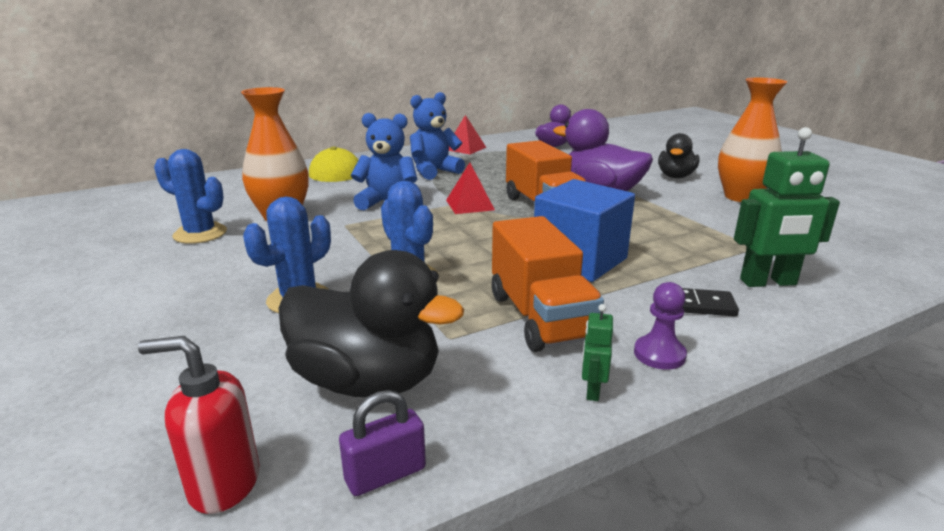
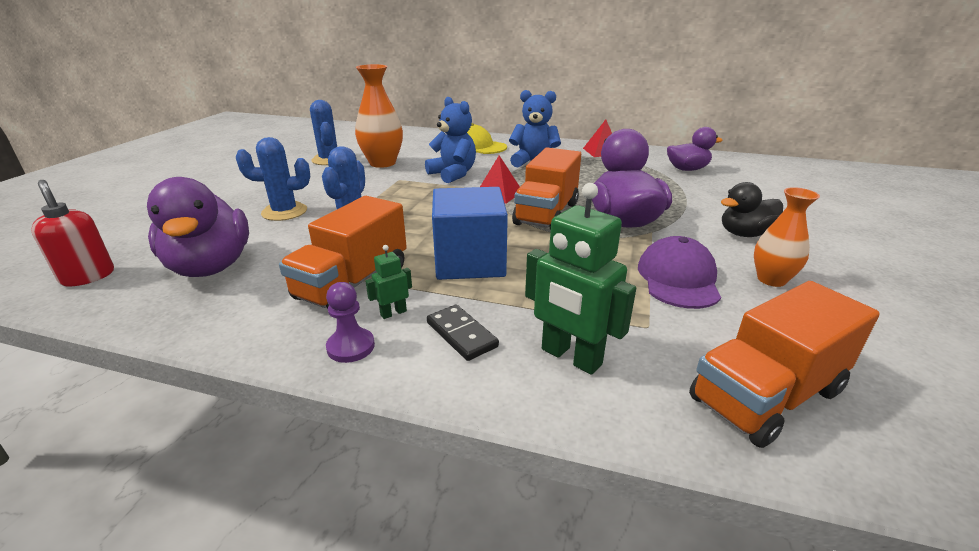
camera: 45 degrees right, 5 degrees up
(367, 381) = (211, 267): black duck -> purple duck
(385, 474) = (119, 311): purple padlock -> none
(592, 390) = (267, 338): green robot -> green robot (393, 313)
(707, 215) = (678, 278): none -> purple cap
(741, 197) = (771, 279): orange vase -> orange vase, size x0.63
(861, 252) = (766, 395): none -> orange truck

